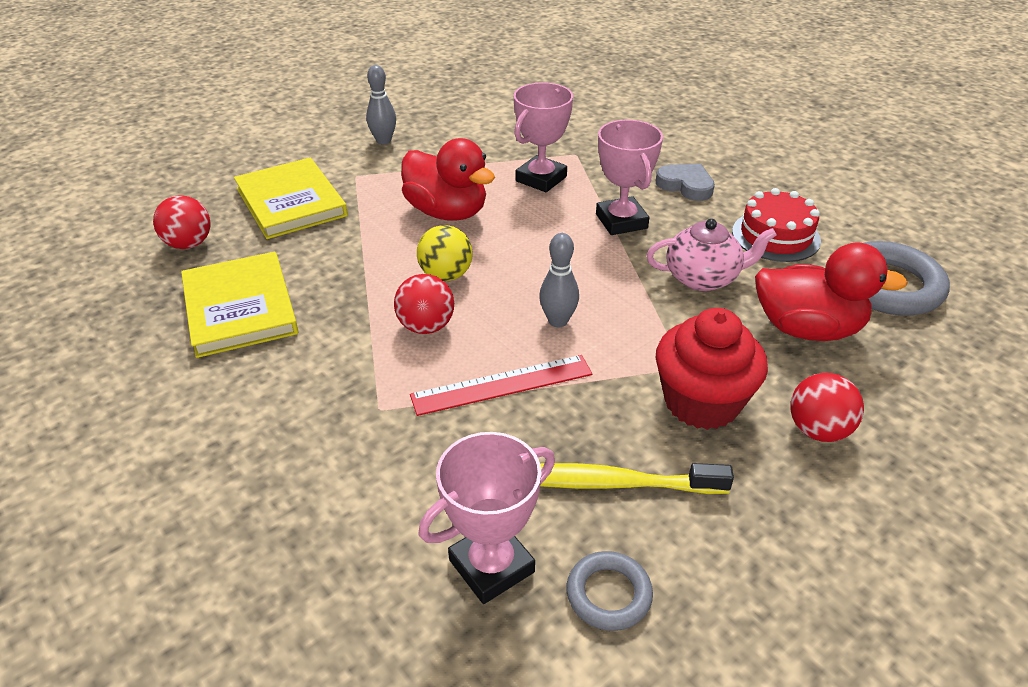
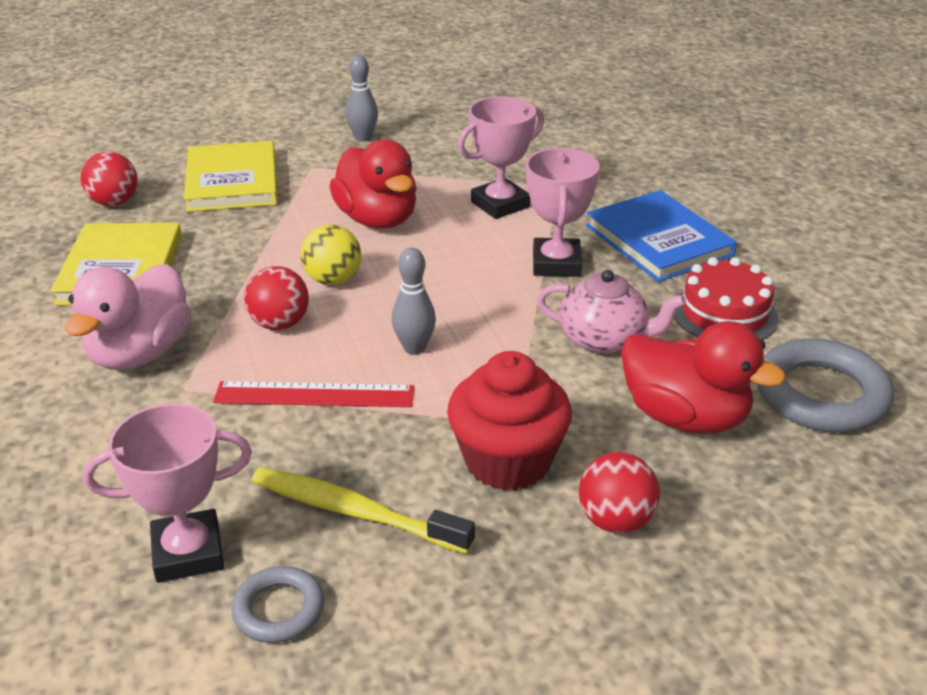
camera: 20 degrees right, 5 degrees down
(314, 385) = (140, 353): none -> pink duck
(686, 185) = (658, 240): grey heart -> blue book

